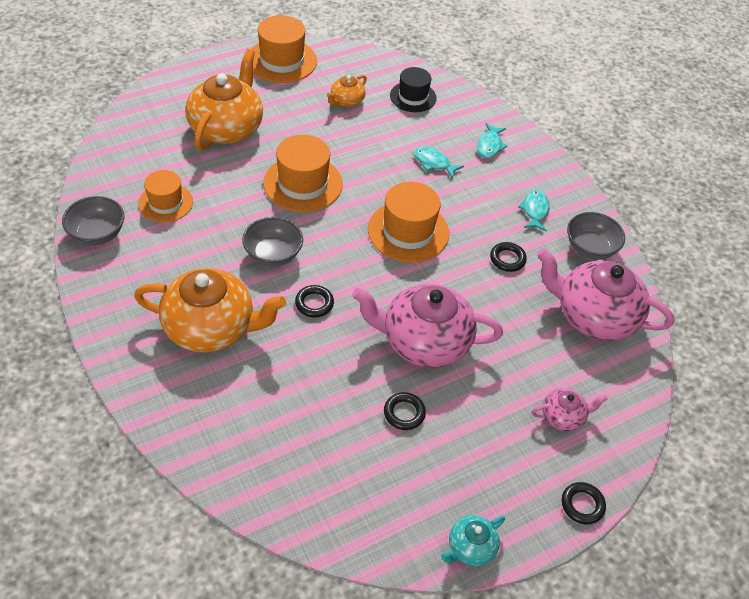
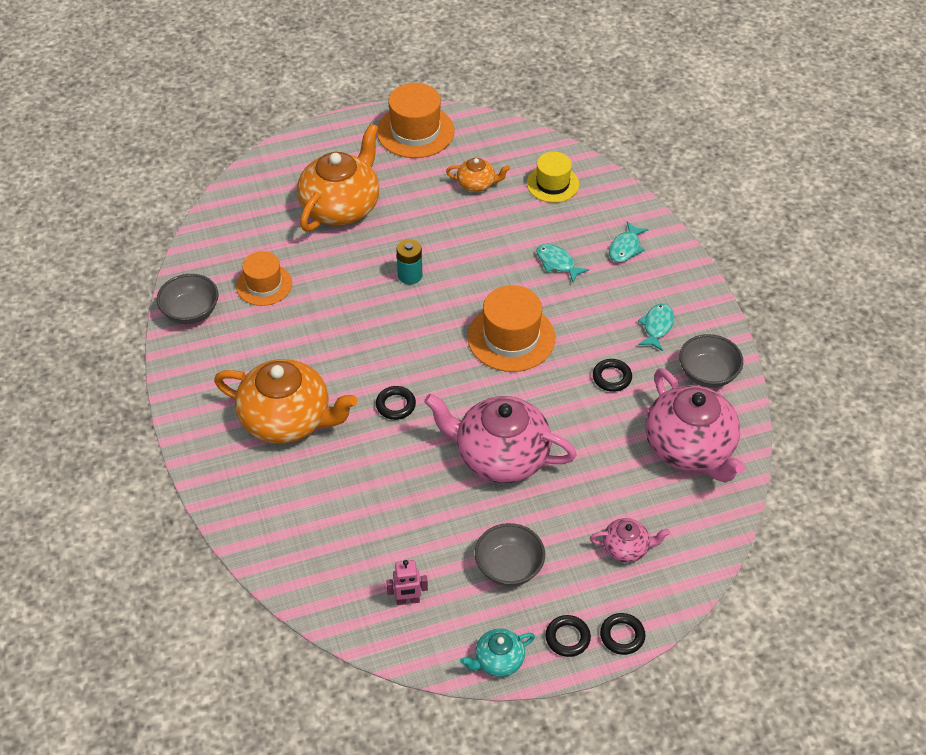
camera: 15 degrees right, 0 degrees up
(273, 254) = (364, 349): grey bowl -> grey bowl (509, 567)
(303, 183) = (410, 275): orange hat -> turquoise battery
(346, 101) = (477, 184): orange teapot -> orange teapot turned 135 degrees counterclockwise
(367, 496) = (408, 600): none -> pink robot
(404, 413) = (463, 525): black ring -> black ring (567, 638)
(413, 97) = (552, 184): black hat -> yellow hat
(594, 316) = (690, 448): pink teapot -> pink teapot turned 150 degrees counterclockwise

